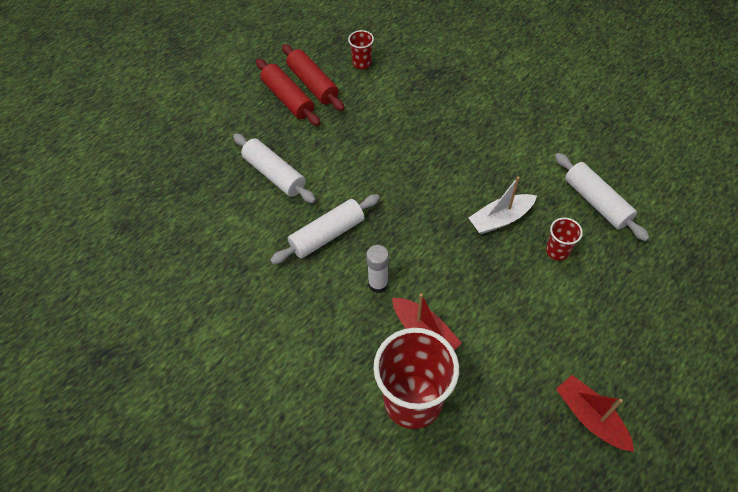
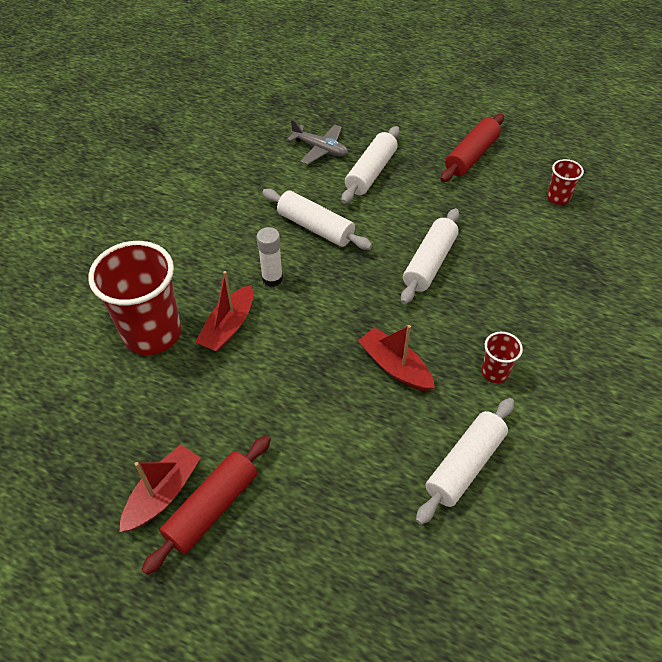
camera: 70 degrees right, 5 degrees down
(222, 205) = (320, 149): none -> grey plane
(313, 84) = (502, 168): red rolling pin -> red rolling pin (212, 508)
(401, 165) = (429, 263): none -> white rolling pin
(500, 219) = (395, 366): white boat -> red boat
(557, 251) = (371, 431): red cup -> red cup (494, 372)

